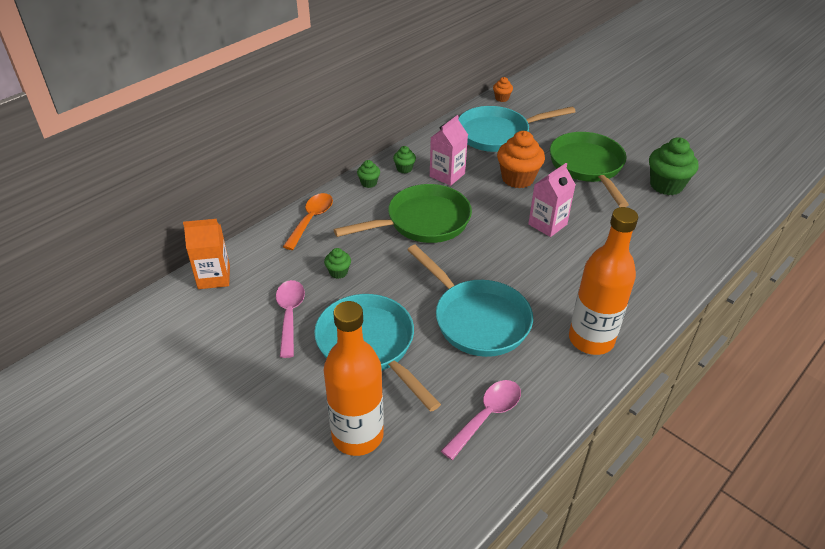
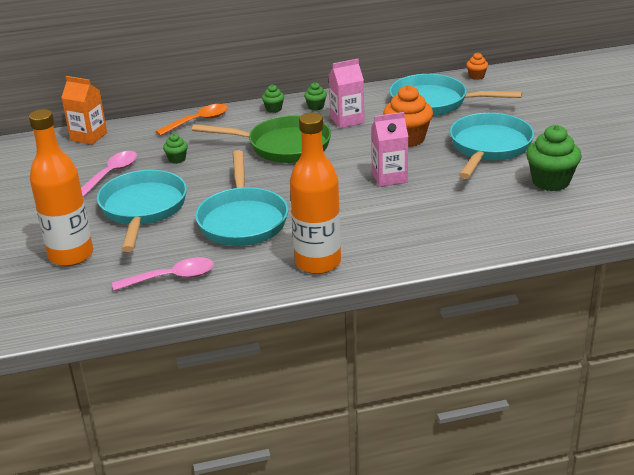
camera: 35 degrees right, 10 degrees down
(588, 167) = (489, 147): green pan -> turquoise pan

